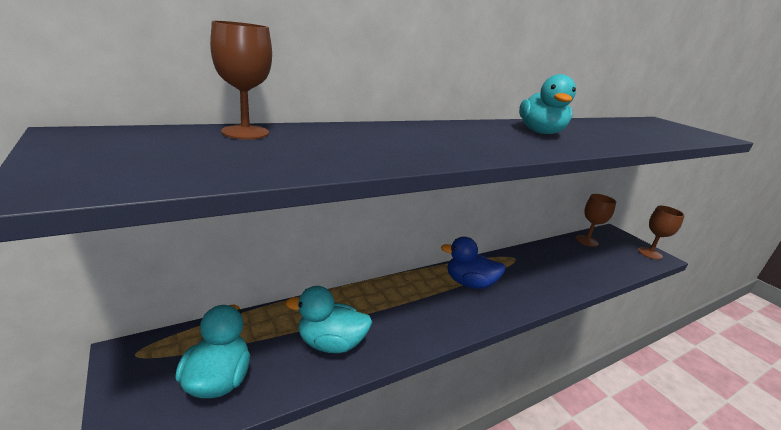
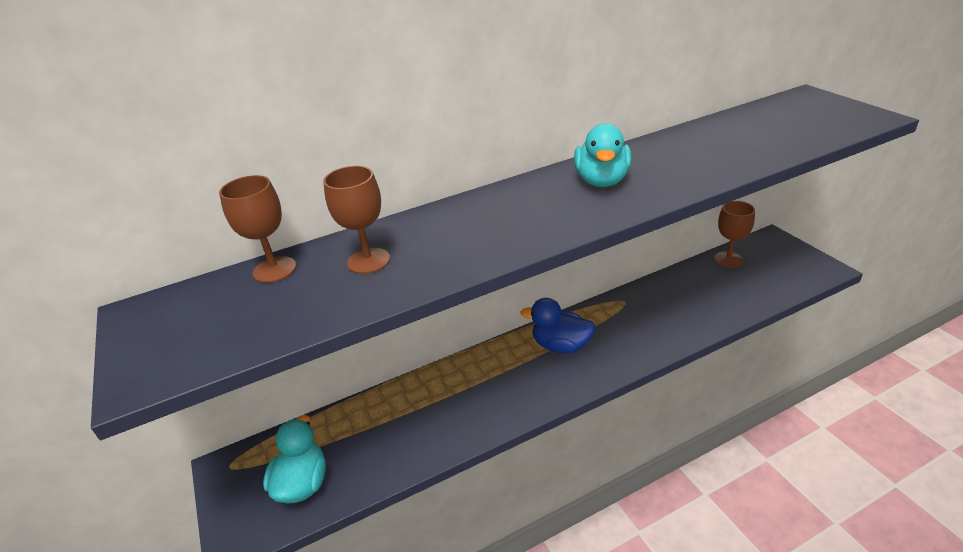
camera: 10 degrees right, 10 degrees up
(330, 343) = (404, 436): turquoise duck -> none
(649, 253) = (812, 266): brown goblet -> brown goblet (368, 261)

